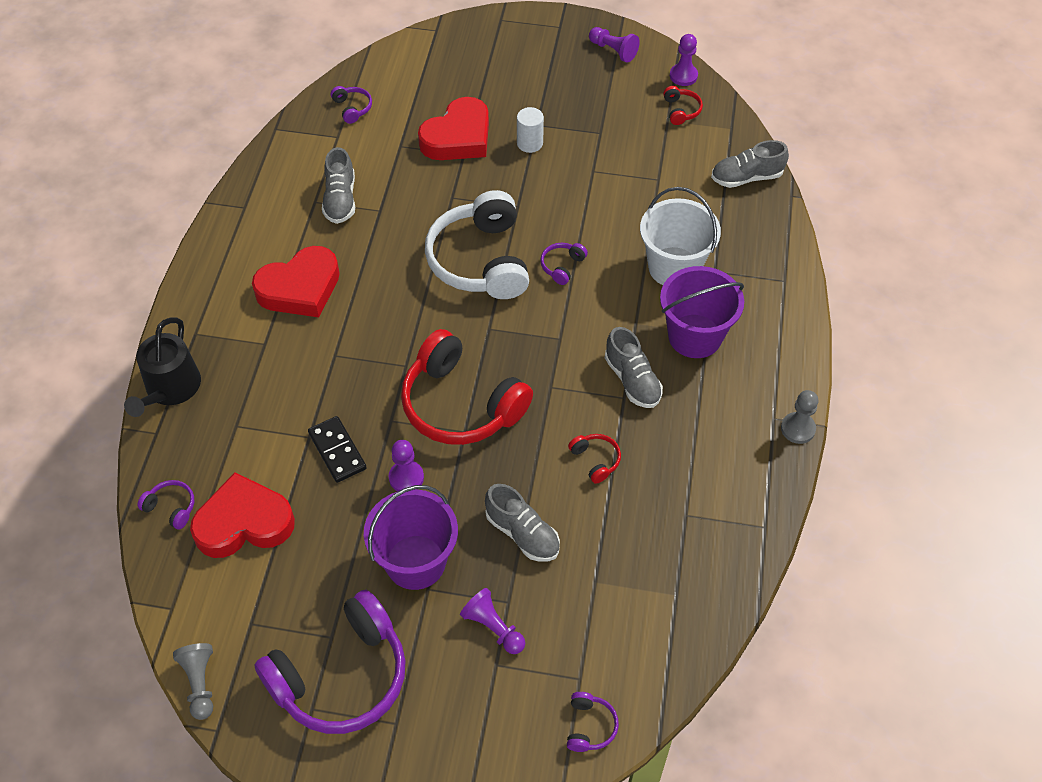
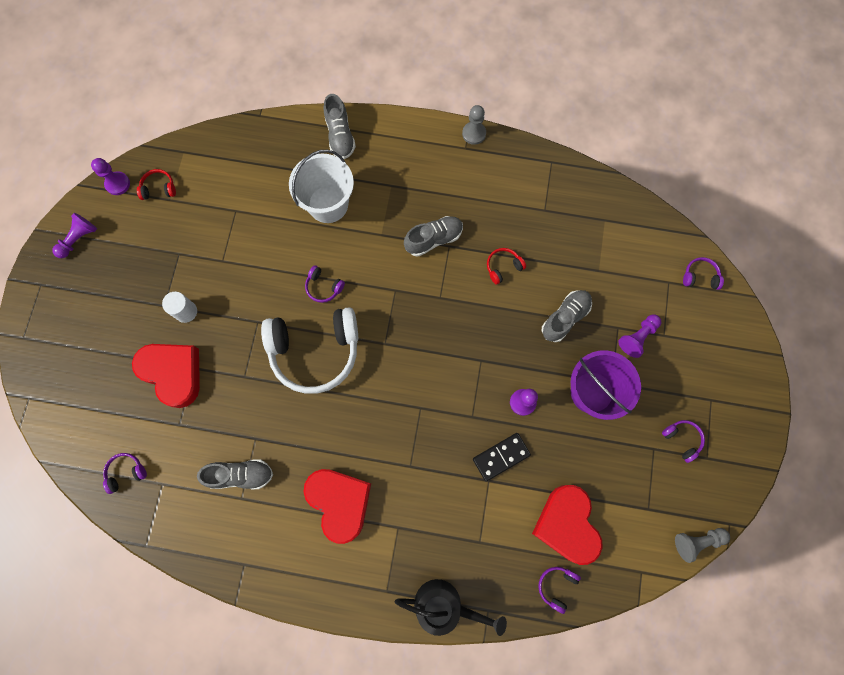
camera: 90 degrees left, 20 degrees up
(341, 676) = (682, 439): purple headphones -> purple headphones, size x0.41
(461, 404) = (457, 363): red headphones -> none
(695, 336) = (394, 194): purple bucket -> none
(746, 177) = (238, 145): grey shoe -> grey shoe (340, 135)

